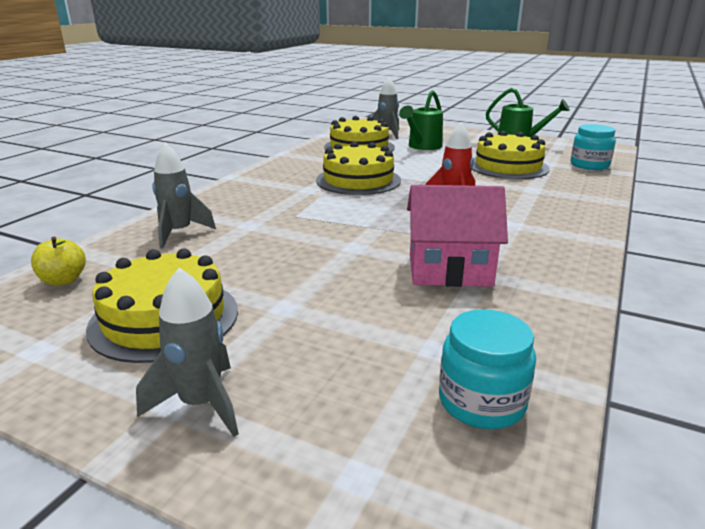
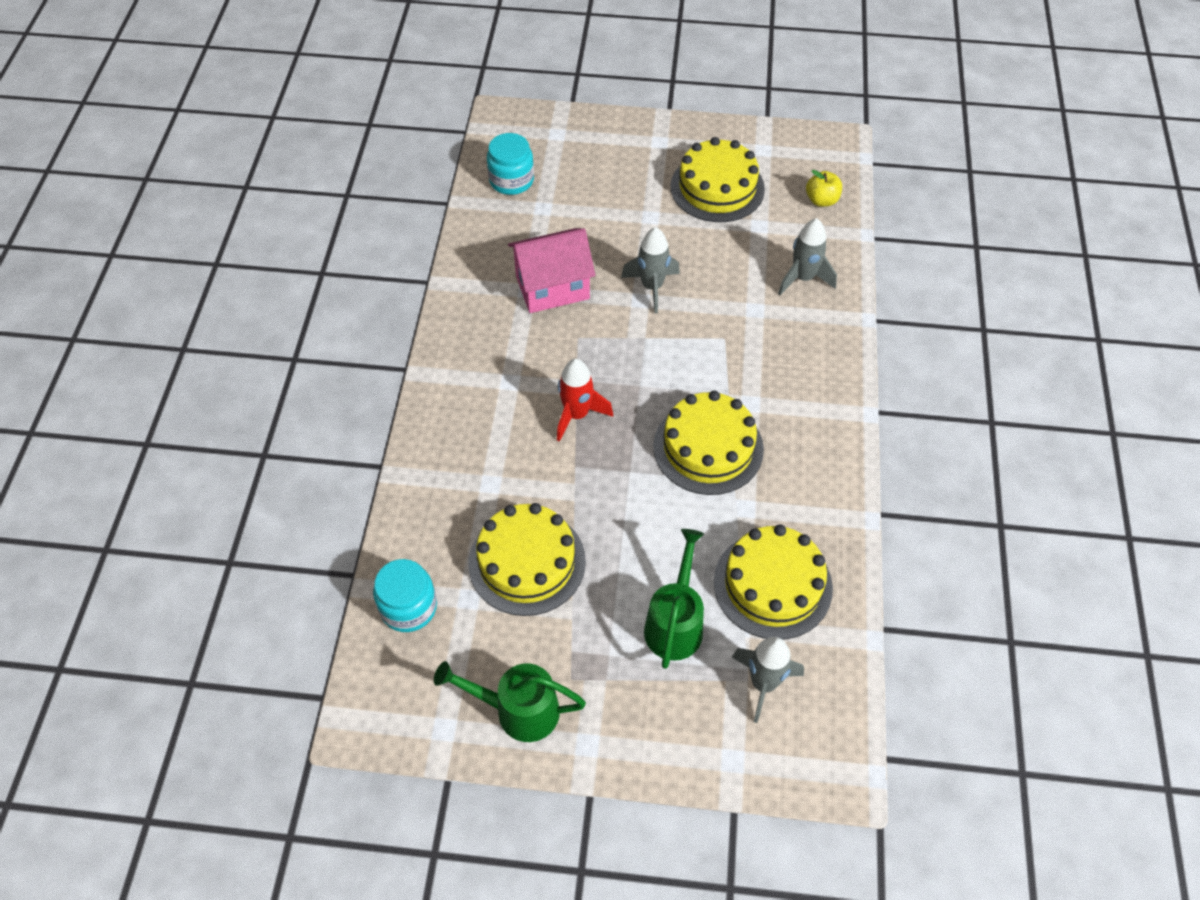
camera: 160 degrees right, 30 degrees up
(201, 404) = (646, 144): grey rocket -> grey rocket (652, 287)

